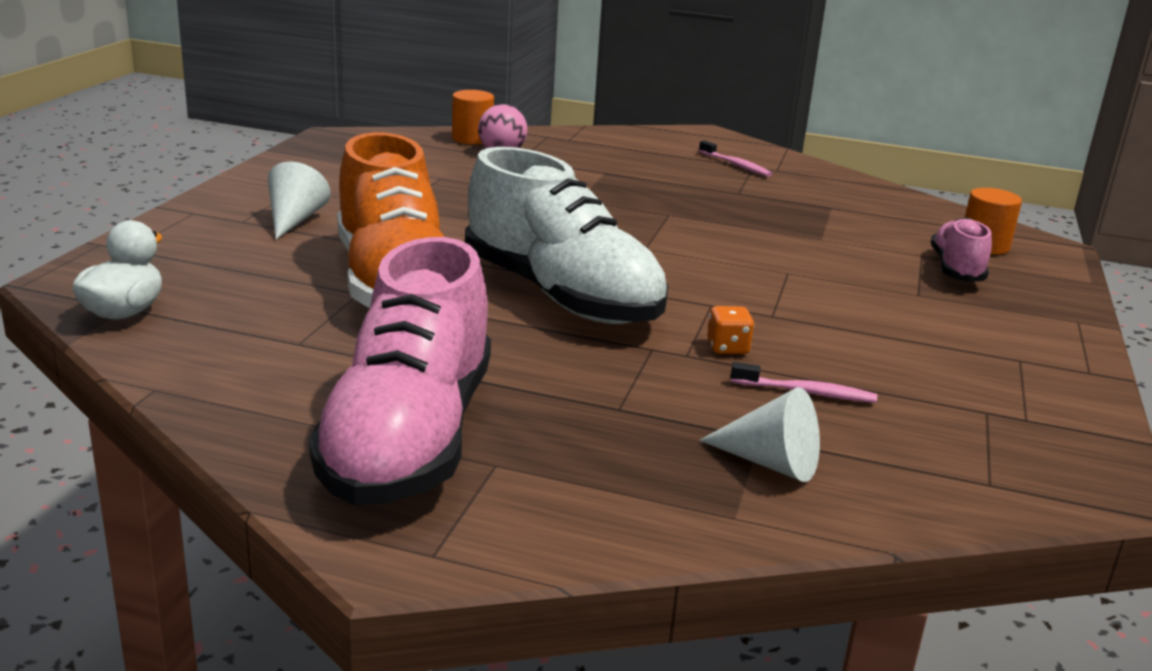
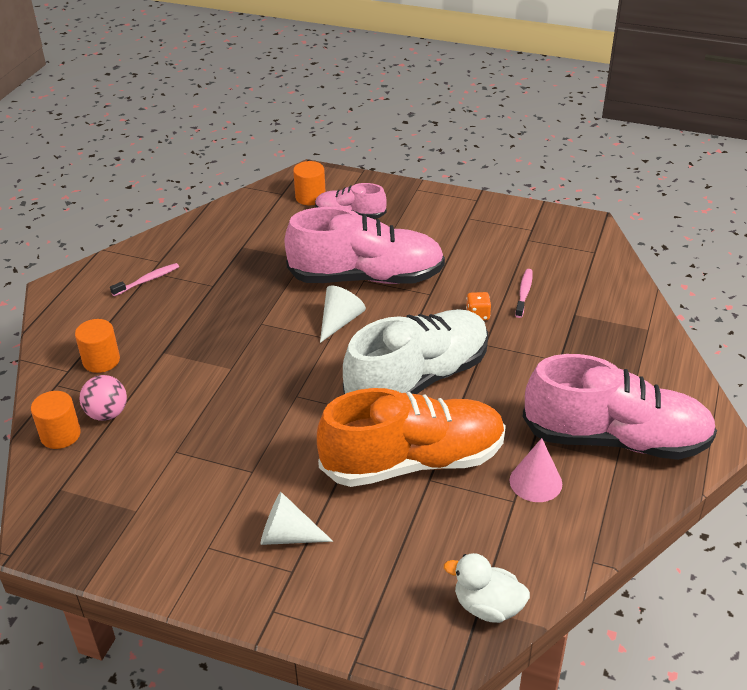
camera: 85 degrees left, 15 degrees up
(330, 361) = (535, 482): none -> pink cone
(586, 150) = (101, 360): none -> orange cylinder
(770, 463) = (598, 313): white cone -> white cone (339, 321)
(795, 274) = (366, 277): none -> pink shoe

